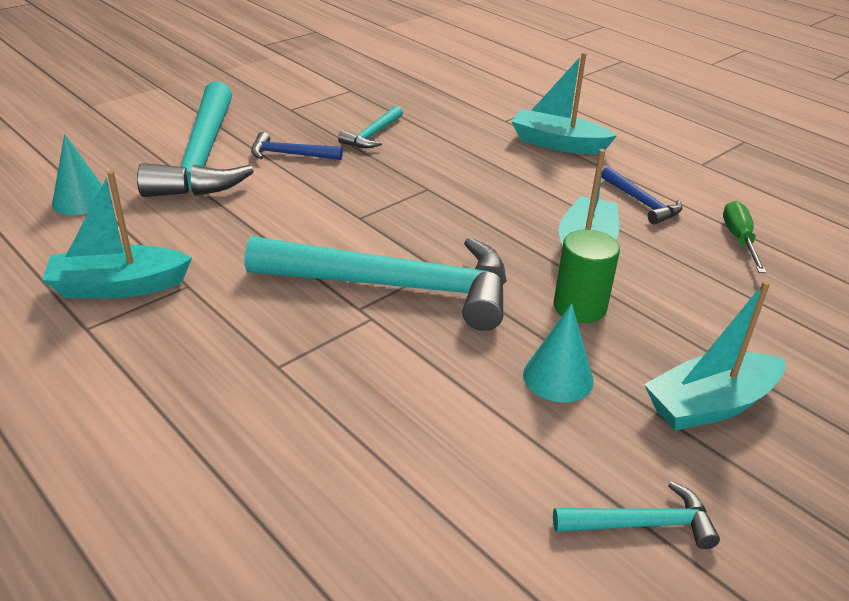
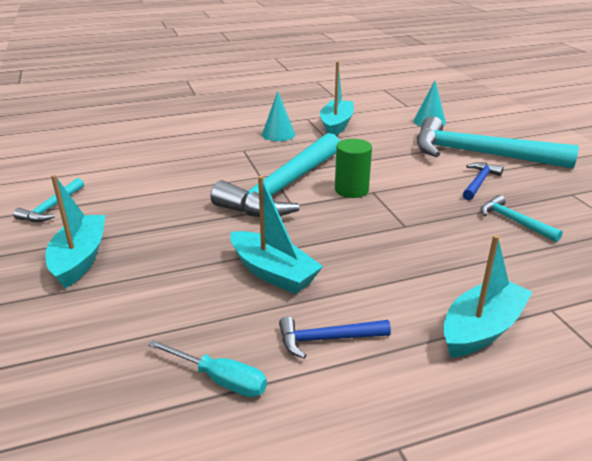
camera: 115 degrees right, 5 degrees down
(558, 377) = (158, 216): turquoise cone -> turquoise cone (278, 134)
(579, 307) = (208, 245): green cylinder -> green cylinder (351, 190)
(739, 239) = (220, 379): green screwdriver -> turquoise screwdriver

